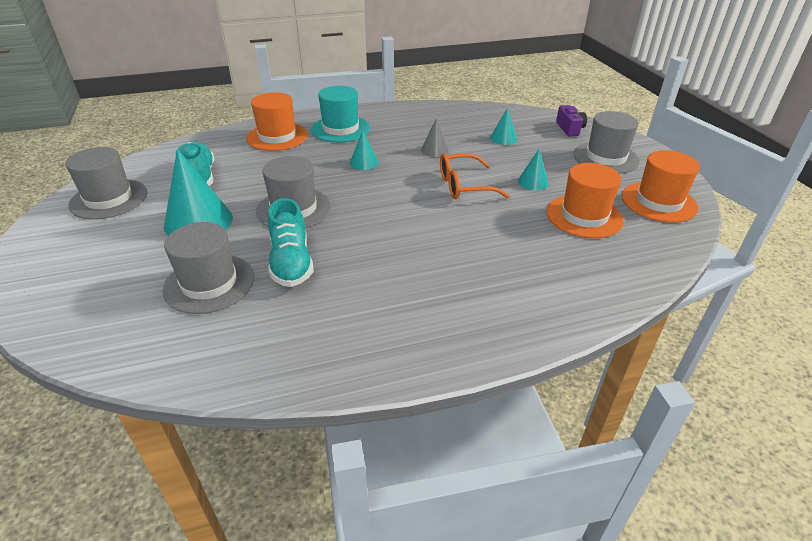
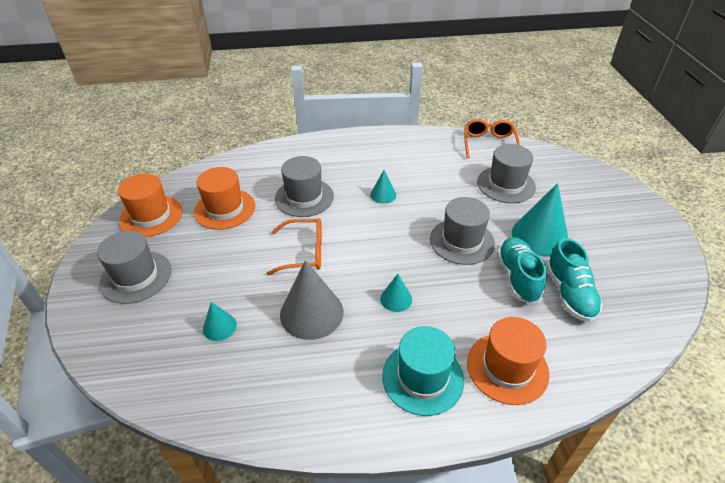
camera: 170 degrees left, 5 degrees up
(109, 199) = (641, 272): grey hat -> grey hat (304, 197)
(204, 367) = (488, 143): none -> orange glasses
(291, 263) = (454, 193): turquoise shoe -> turquoise shoe (517, 277)
(434, 150) = (311, 313): grey cone -> grey cone, size x1.95
(533, 182) = (237, 250): turquoise cone -> turquoise cone (383, 195)
(569, 129) = (123, 338): purple camera -> none

